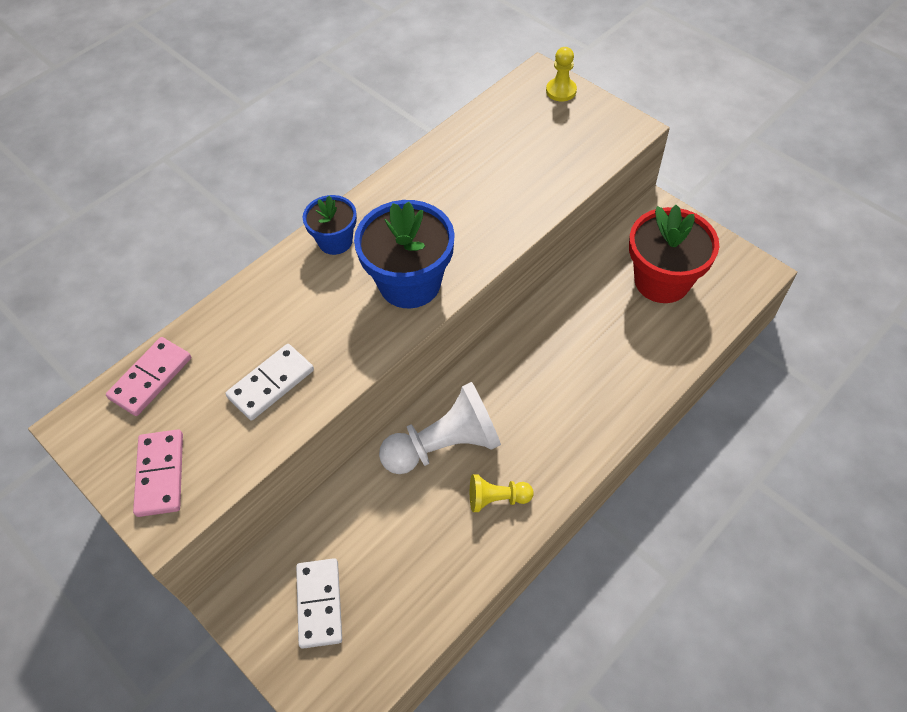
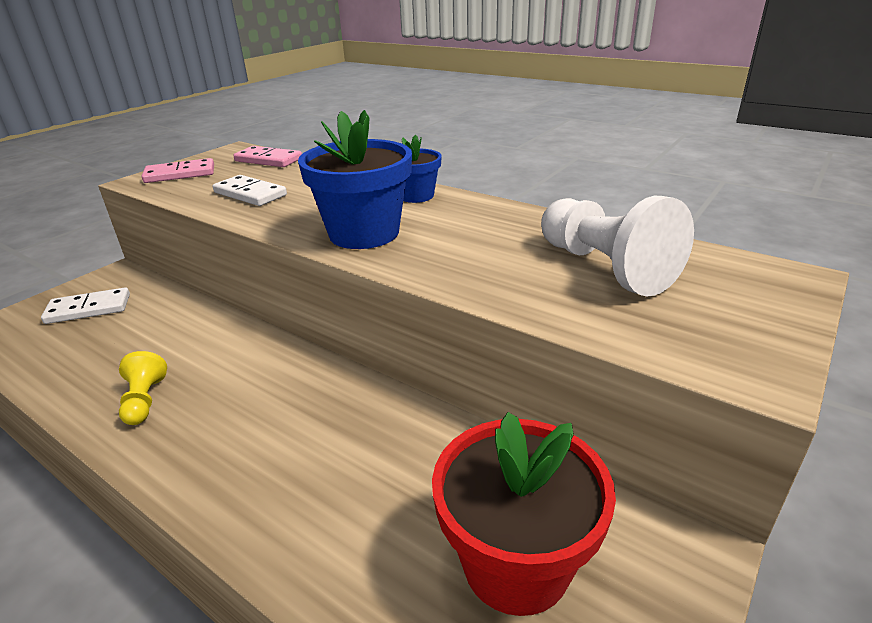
camera: 80 degrees right, 25 degrees down
(444, 445) = (227, 355): white pawn -> white pawn (605, 267)
(561, 91) = (777, 297): yellow pawn -> none

